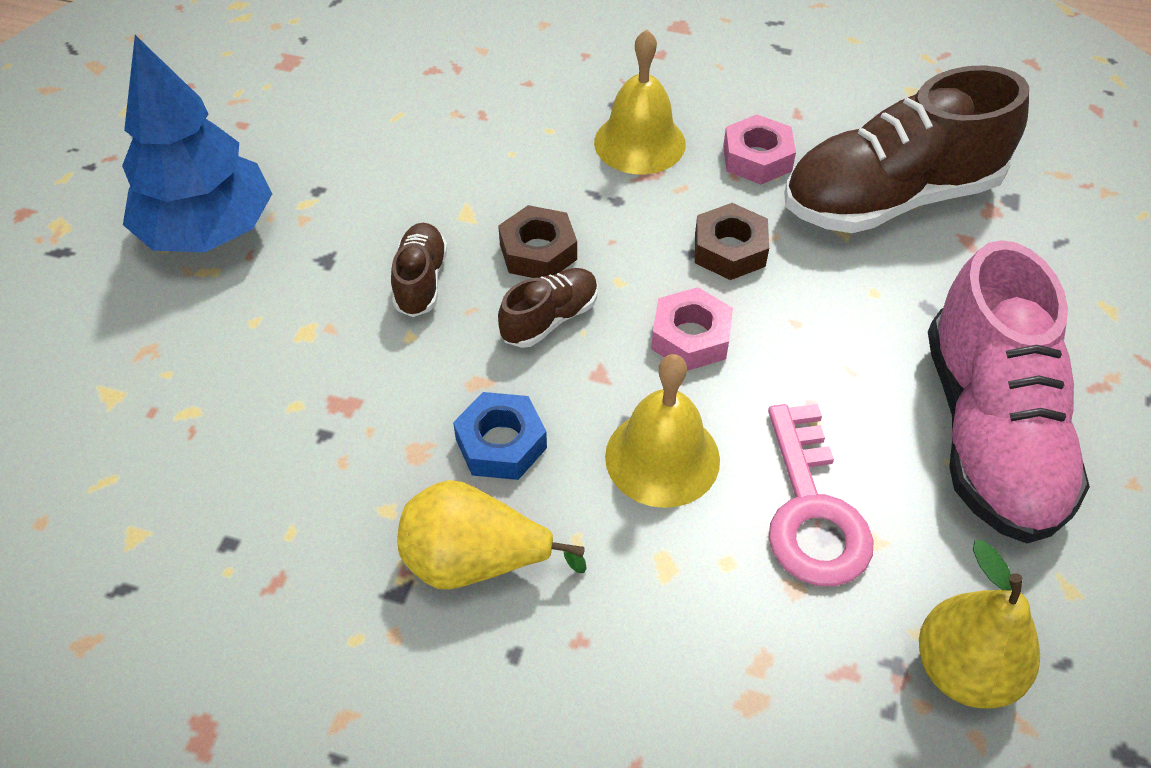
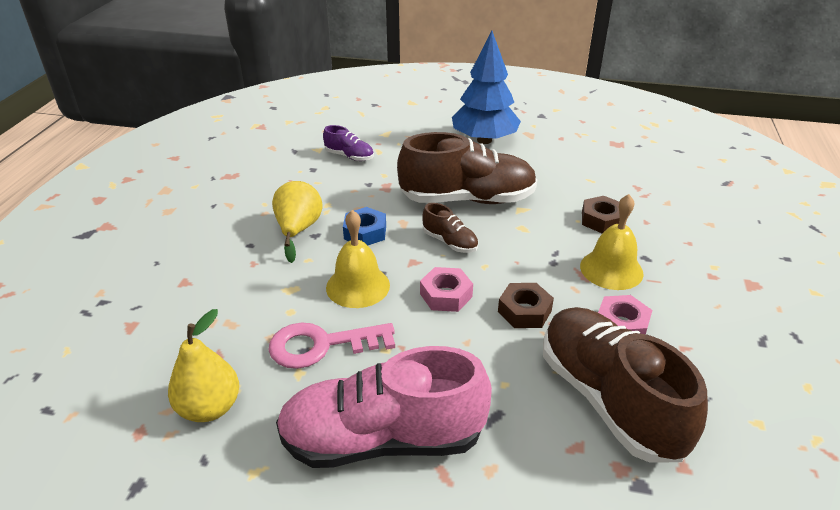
camera: 85 degrees right, 15 degrees down
(194, 468) = (349, 156): none -> purple shoe
(421, 281) = (467, 199): brown shoe -> brown shoe, size x2.21
(538, 251) = (499, 235): brown nut -> brown nut (602, 220)

